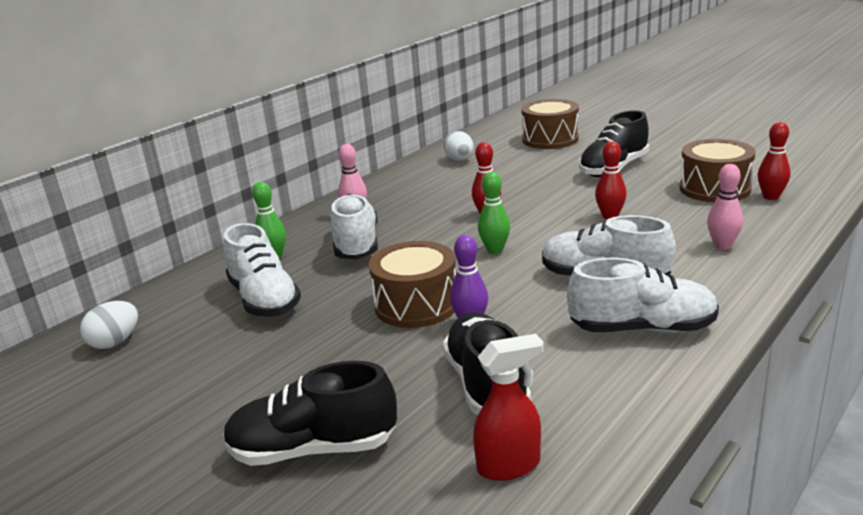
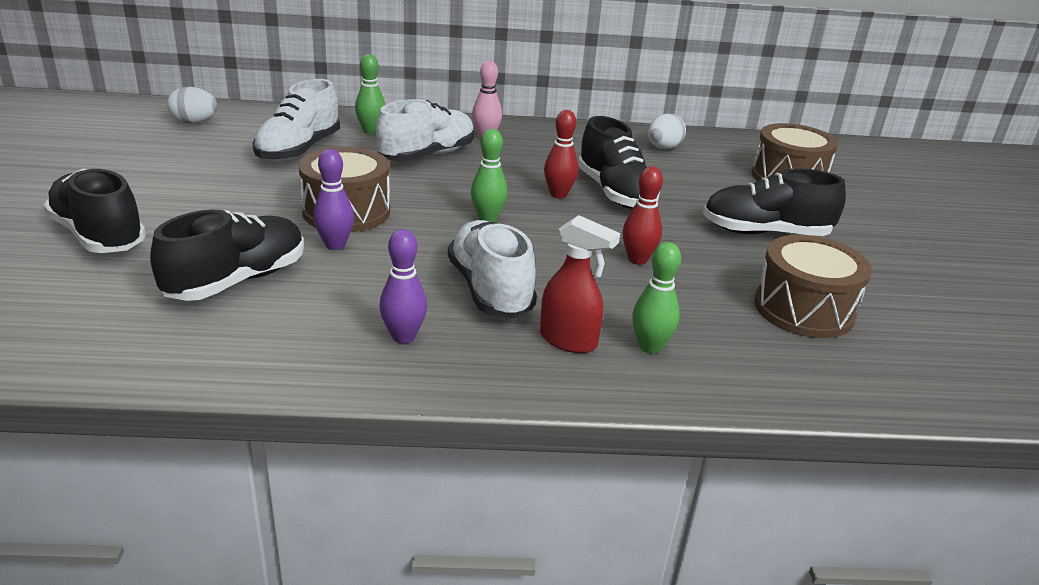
camera: 45 degrees right, 5 degrees up
(508, 195) = (615, 193): none -> black shoe
(509, 465) = (119, 324): red spray bottle -> red spray bottle (569, 341)
(642, 329) = (403, 337): white shoe -> purple bowling pin
(722, 245) = (650, 347): pink bowling pin -> green bowling pin
(771, 197) = (836, 355): red bowling pin -> none

